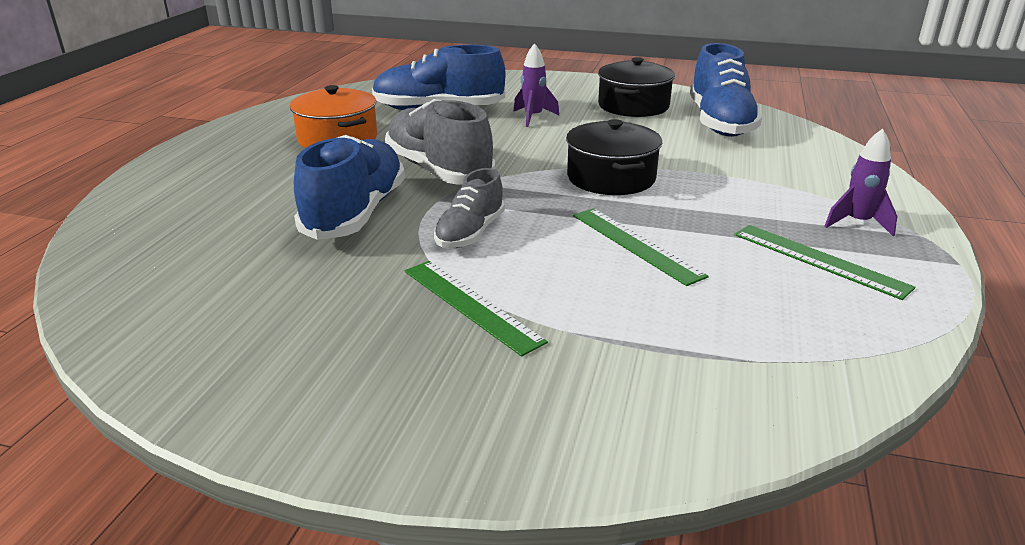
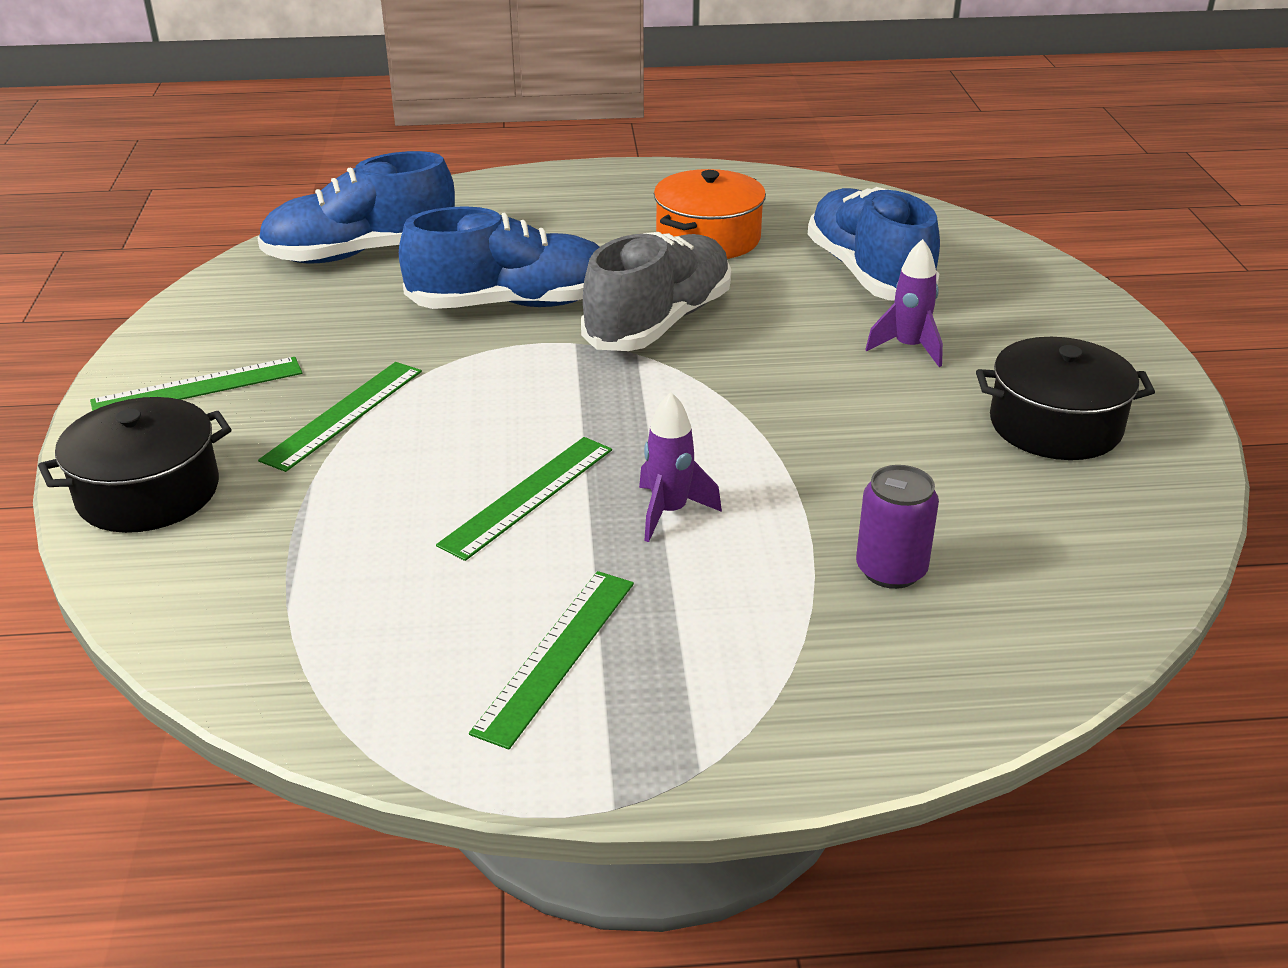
camera: 70 degrees right, 5 degrees up
(352, 383) = (198, 387): none -> green ruler
(470, 233) = (500, 380): grey shoe -> none
(611, 178) = (726, 448): black pot -> black pot (148, 492)
(720, 123) = (1058, 523): blue shoe -> blue shoe (361, 253)
(750, 161) = (891, 570): none -> purple can
(857, 223) = (707, 694): purple rocket -> purple rocket (669, 512)

